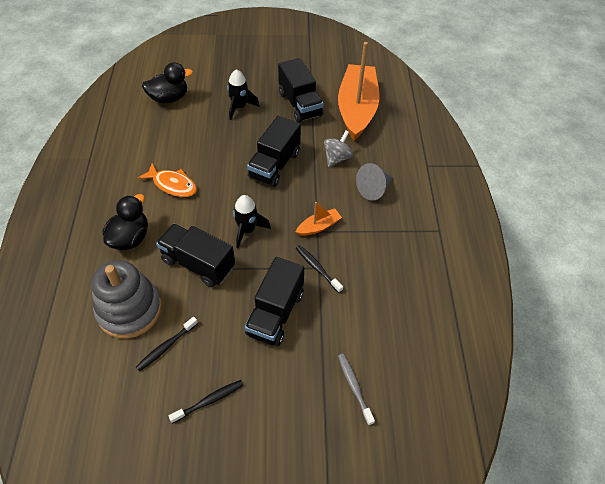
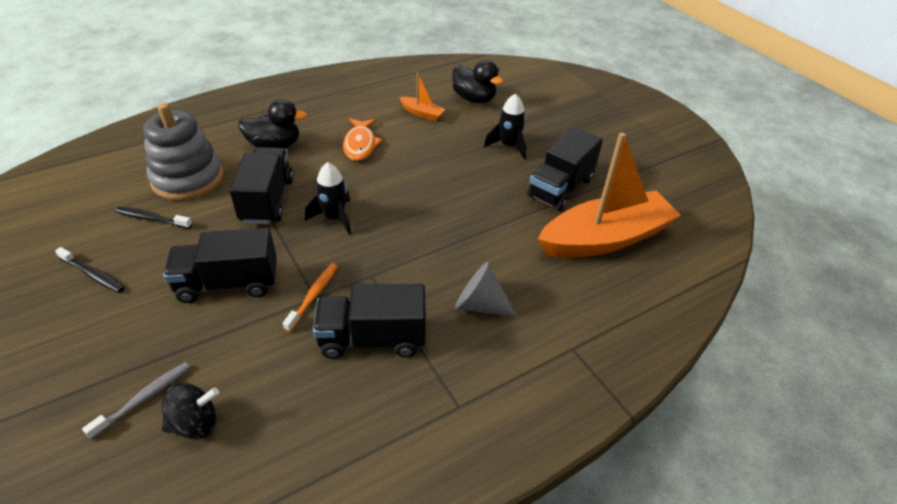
camera: 60 degrees right, 10 degrees down
(274, 165) = (446, 203): black truck -> black truck (372, 338)
(317, 268) = (313, 296): black toothbrush -> orange toothbrush
(318, 226) = (379, 274): orange boat -> orange boat (422, 113)
(336, 158) = (502, 250): grey spinning top -> none
(388, 362) = (195, 423): none -> black spinning top

